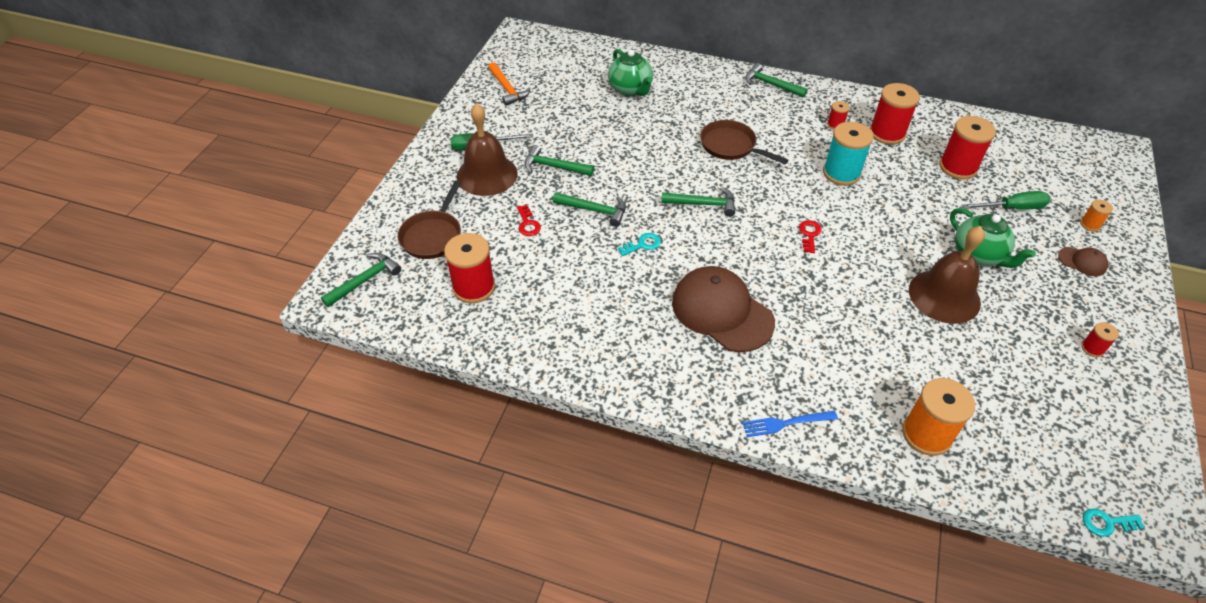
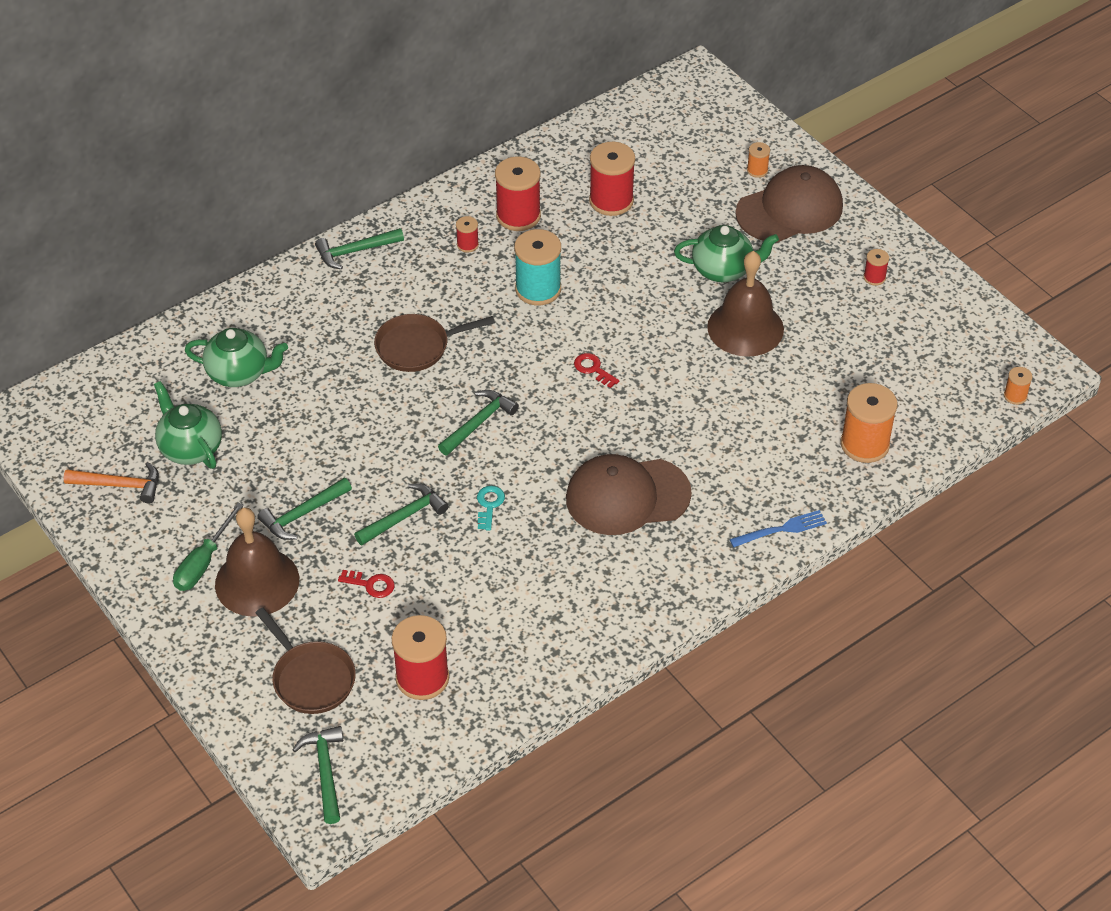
camera: 55 degrees left, 0 degrees up
(558, 100) = (190, 448): none -> green teapot
(786, 423) = (781, 529): blue fork -> blue fork turned 135 degrees counterclockwise
(1012, 208) = (693, 204): green screwdriver -> none
(1082, 262) = (790, 209): brown cap -> brown cap, size x2.26
(1107, 523) = (1015, 396): turquoise key -> orange spool

